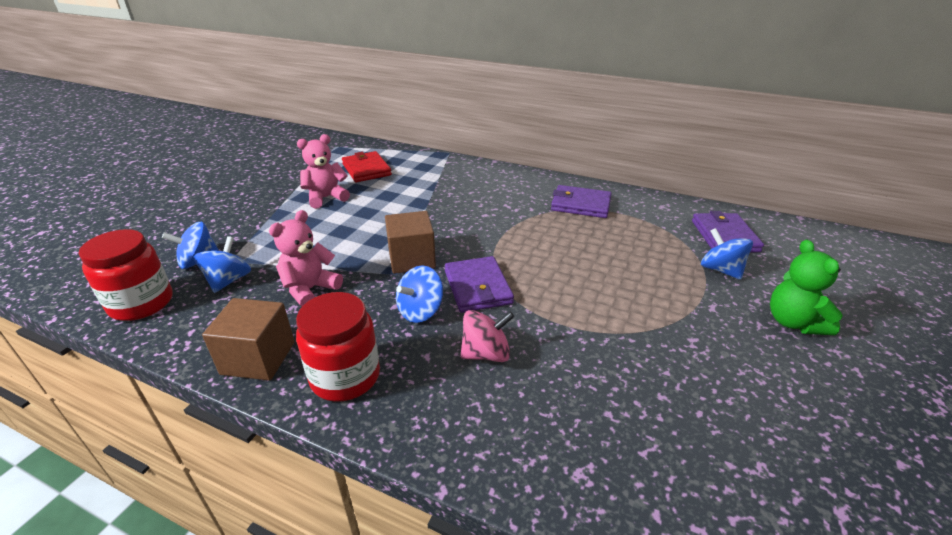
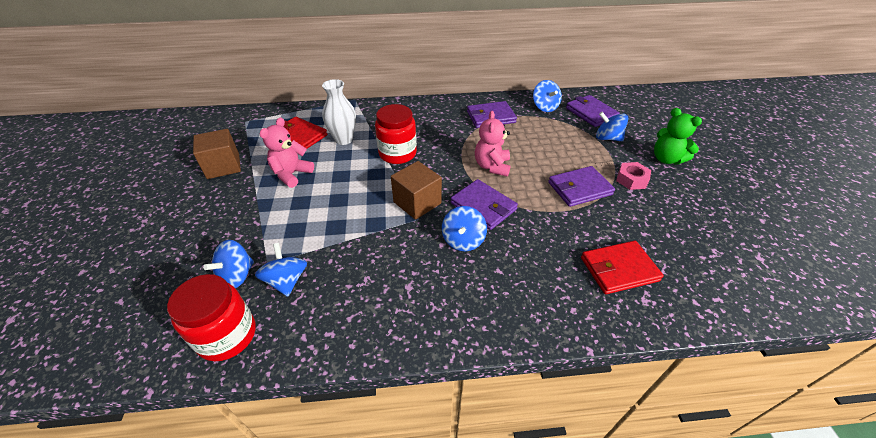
camera: 30 degrees left, 10 degrees up
(258, 358) = (384, 329): brown cube -> brown cube (223, 166)
(310, 290) = (365, 259): pink teddy bear -> pink teddy bear (492, 166)
(345, 376) = (461, 311): red jar -> red jar (397, 154)
(402, 183) = (344, 139): none -> white vase
(486, 353) = (532, 251): pink spinning top -> none
(578, 420) = (619, 269): none -> red wallet
(619, 311) = (579, 188): none -> purple wallet
(663, 213) = (545, 107): none -> blue spinning top
(708, 327) = (631, 180): none -> pink nut

